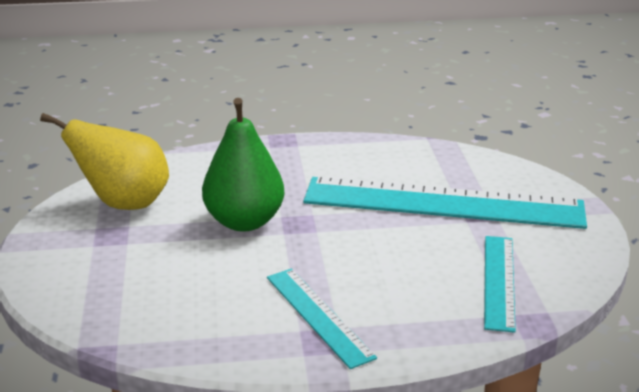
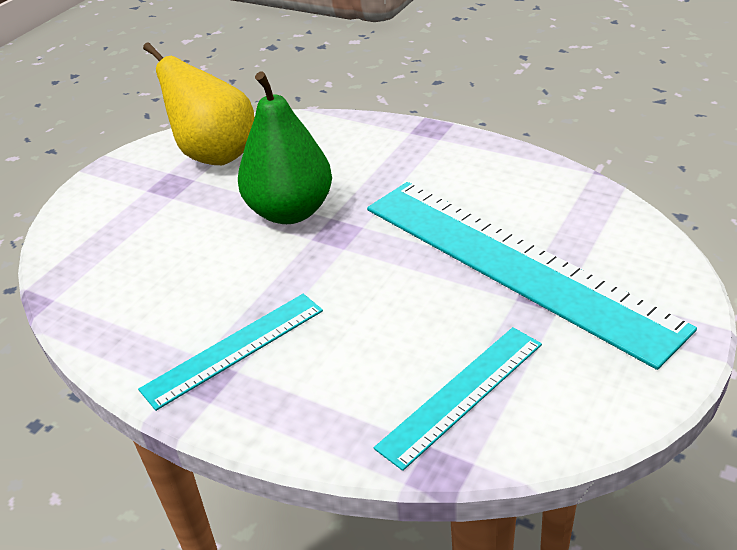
camera: 40 degrees right, 10 degrees up
(318, 316) = (234, 349): turquoise ruler -> turquoise ruler turned 45 degrees clockwise

